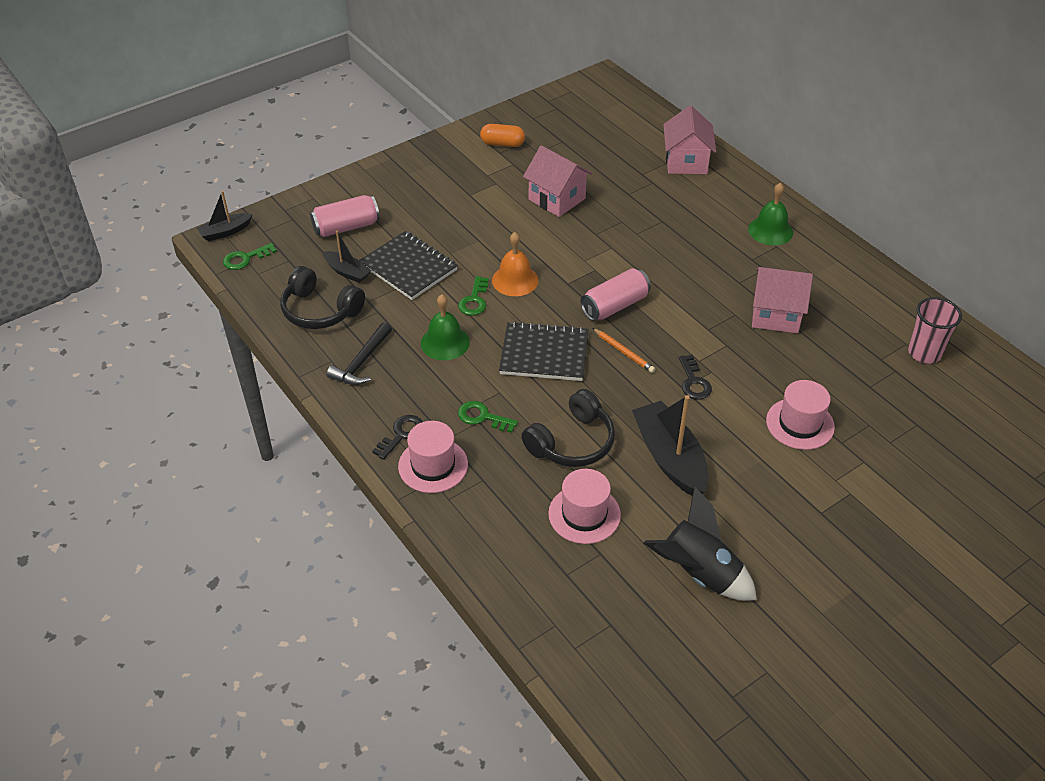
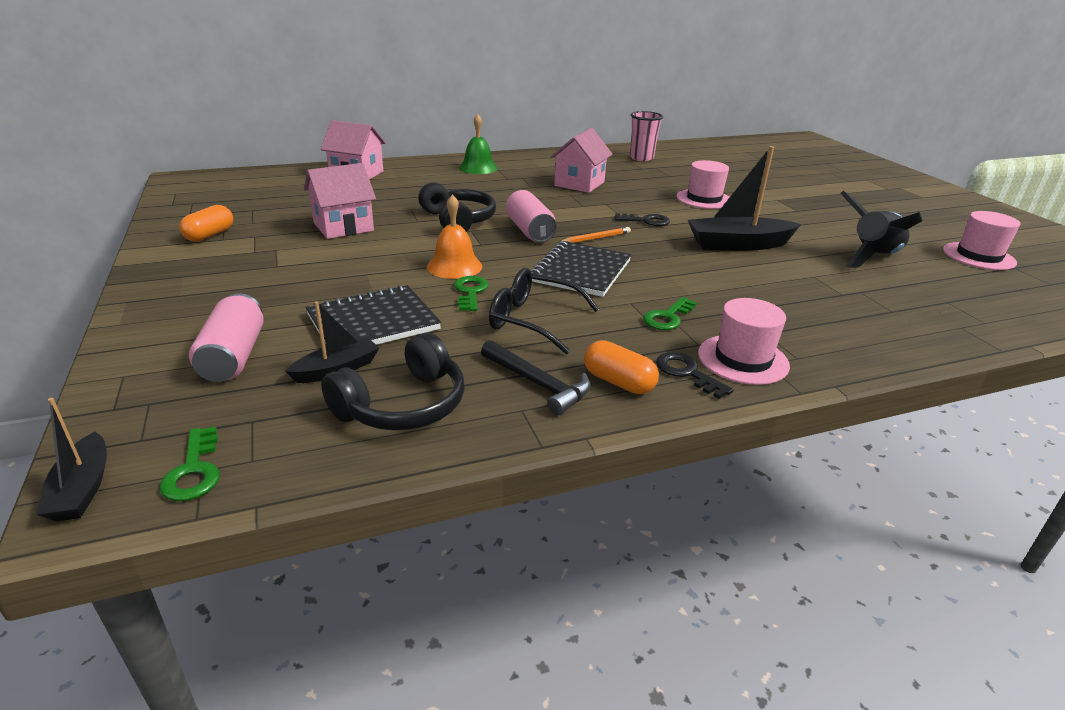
camera: 75 degrees left, 15 degrees down
(377, 400) = (618, 382): none -> orange capsule
(445, 342) = (532, 320): green bell -> black glasses
(474, 300) = (470, 292): green key -> green key turned 120 degrees counterclockwise
(572, 442) = (713, 279): black headphones -> black headphones (458, 220)
(584, 514) = (811, 290): pink hat -> pink hat (978, 256)

